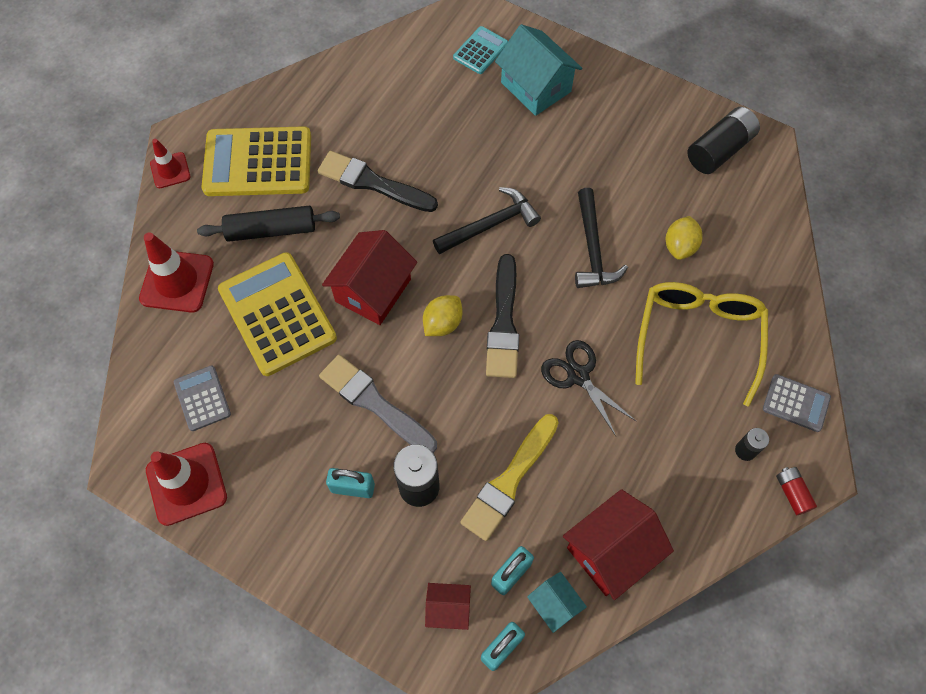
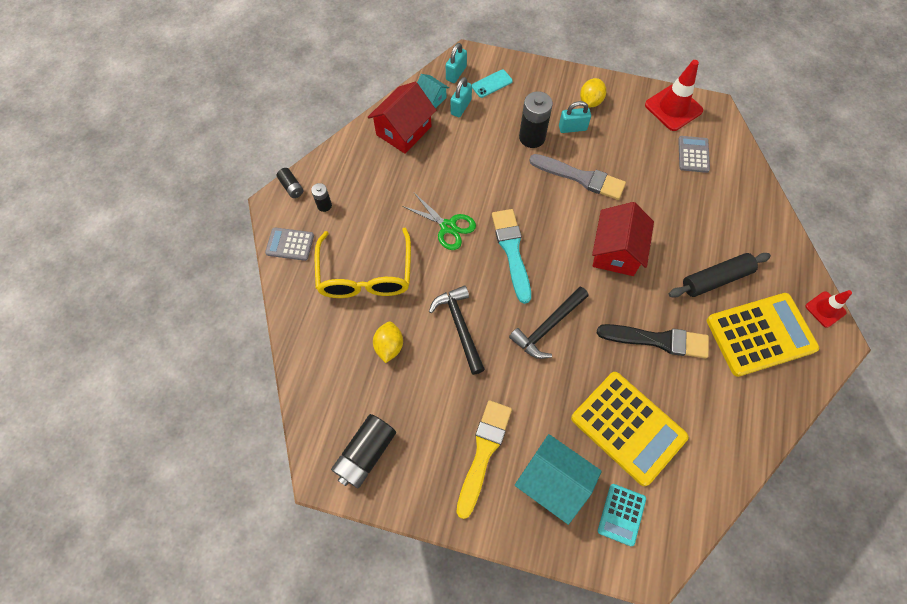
camera: 165 degrees right, 0 degrees up
(177, 281) = (760, 224): red traffic cone -> none
(202, 398) = (693, 154): grey calculator -> grey calculator turned 135 degrees counterclockwise
(277, 314) = (675, 218): yellow calculator -> yellow calculator (628, 428)
(442, 323) = (556, 240): yellow lemon -> yellow lemon (590, 101)
(448, 608) = (492, 84): red house -> turquoise phone
(504, 323) = (512, 251): black brush -> turquoise brush
(509, 481) = (476, 153): yellow brush -> yellow brush (483, 452)
(578, 375) = (448, 227): black scissors -> green scissors
(792, 493) = (291, 187): red battery -> black battery

